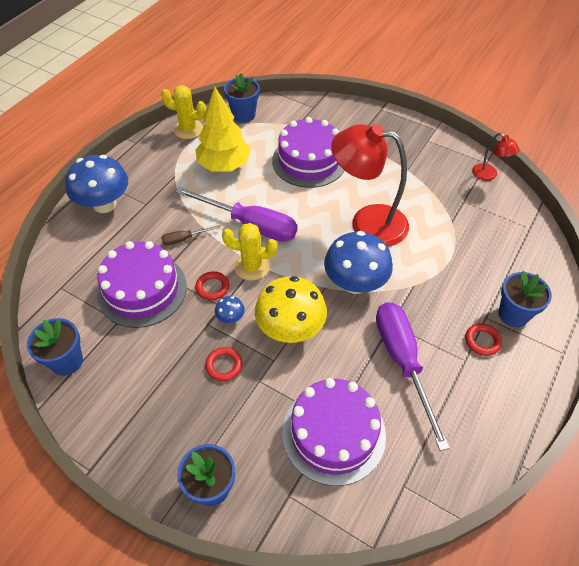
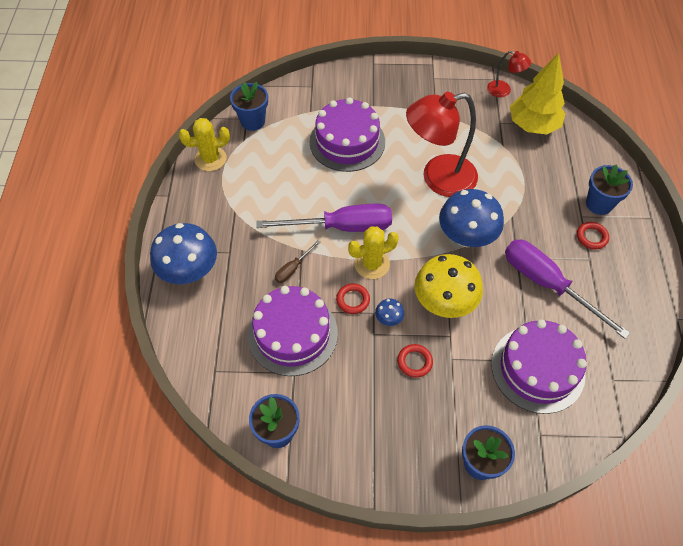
camera: 30 degrees left, 5 degrees up
(224, 165) = (274, 180): yellow tree -> yellow tree (533, 125)

